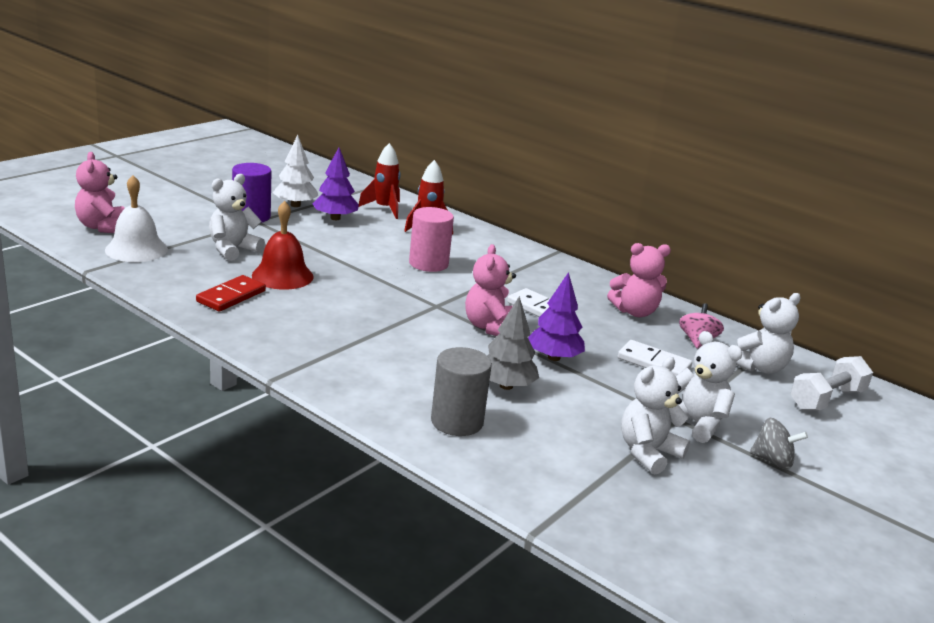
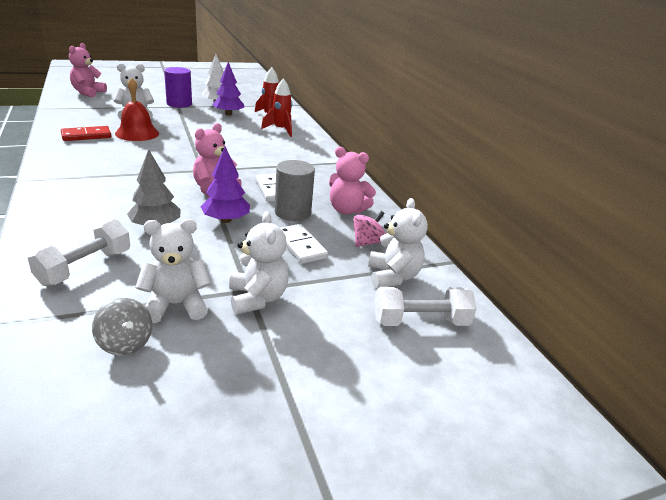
camera: 30 degrees right, 5 degrees up
(136, 249) = (84, 105): white bell -> none
(428, 263) = (243, 148): pink cylinder -> none
(457, 421) = (77, 237): grey cylinder -> grey cylinder (292, 212)
(519, 448) = (85, 267): none -> white dumbbell
(759, 367) = (393, 276): white teddy bear -> white teddy bear turned 90 degrees counterclockwise
(772, 461) = (276, 352): grey spinning top -> grey spinning top (125, 343)

